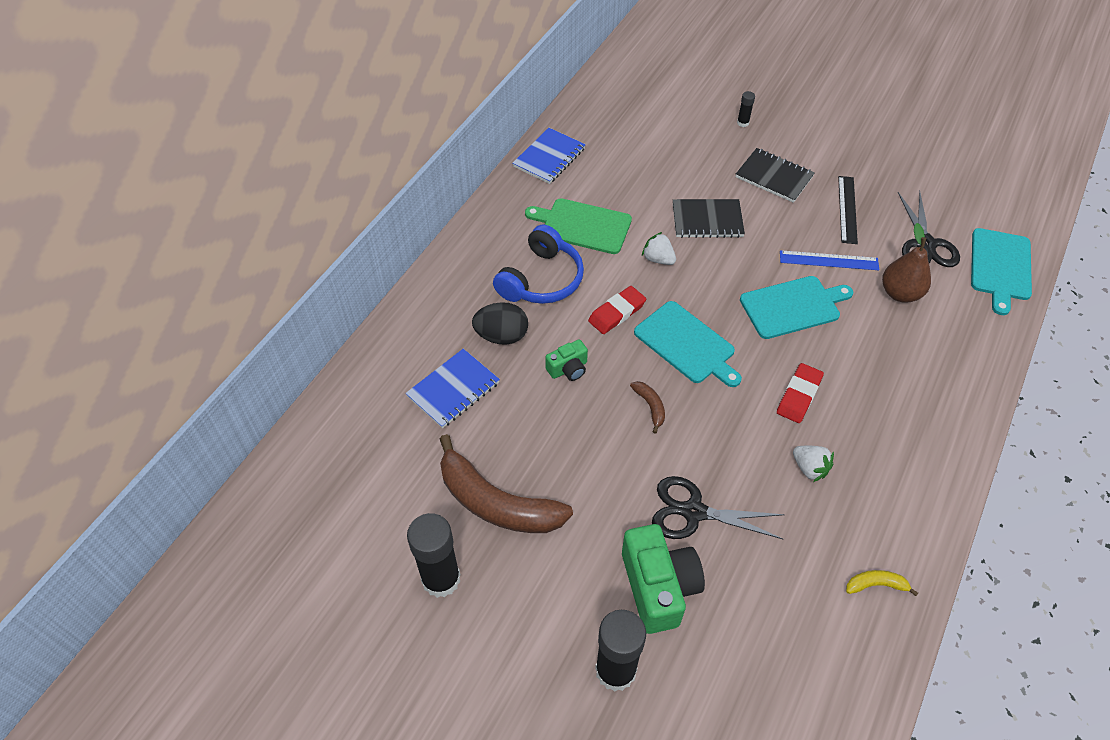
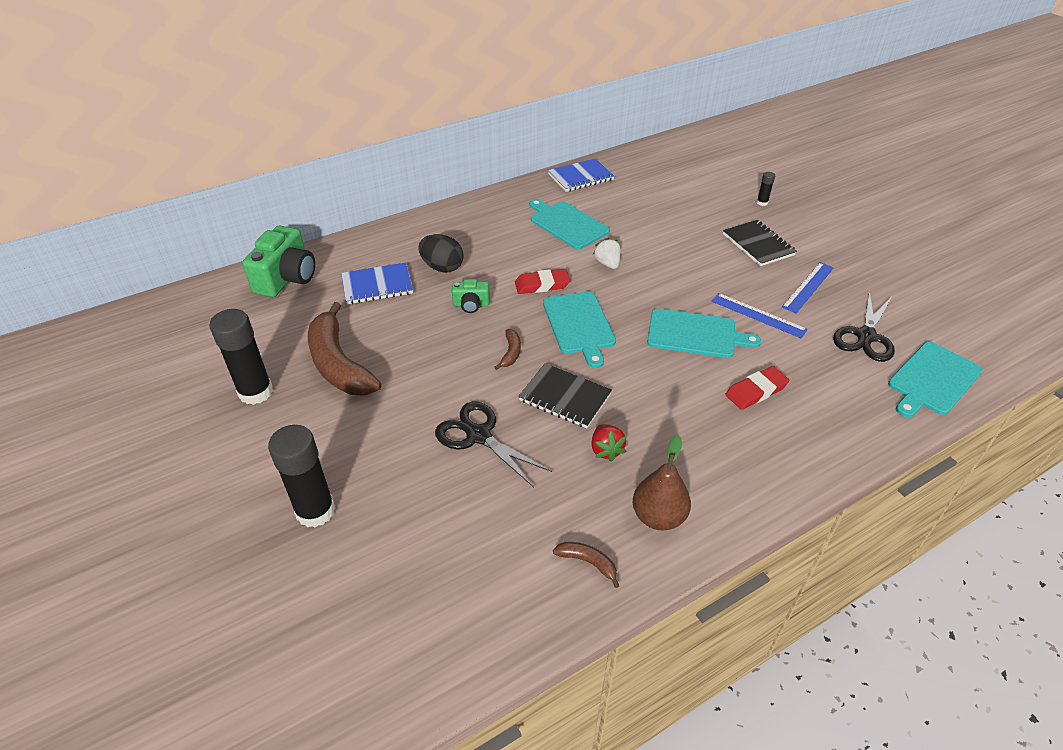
camera: 30 degrees right, 10 degrees down
(541, 279) = (504, 245): blue headphones -> none
(582, 226) = (567, 224): green cutting board -> turquoise cutting board
(658, 587) = (402, 472): green camera -> green camera (286, 278)
(707, 220) = (672, 253): black notebook -> black notebook (565, 397)
(799, 395) = (644, 396): red eraser -> red eraser (756, 391)
(809, 468) = (606, 450): white strawberry -> red strawberry
(847, 209) = (808, 287): black ruler -> blue ruler
(876, 585) = (588, 562): yellow banana -> brown banana
(900, 293) = (807, 361): brown pear -> brown pear (658, 516)

